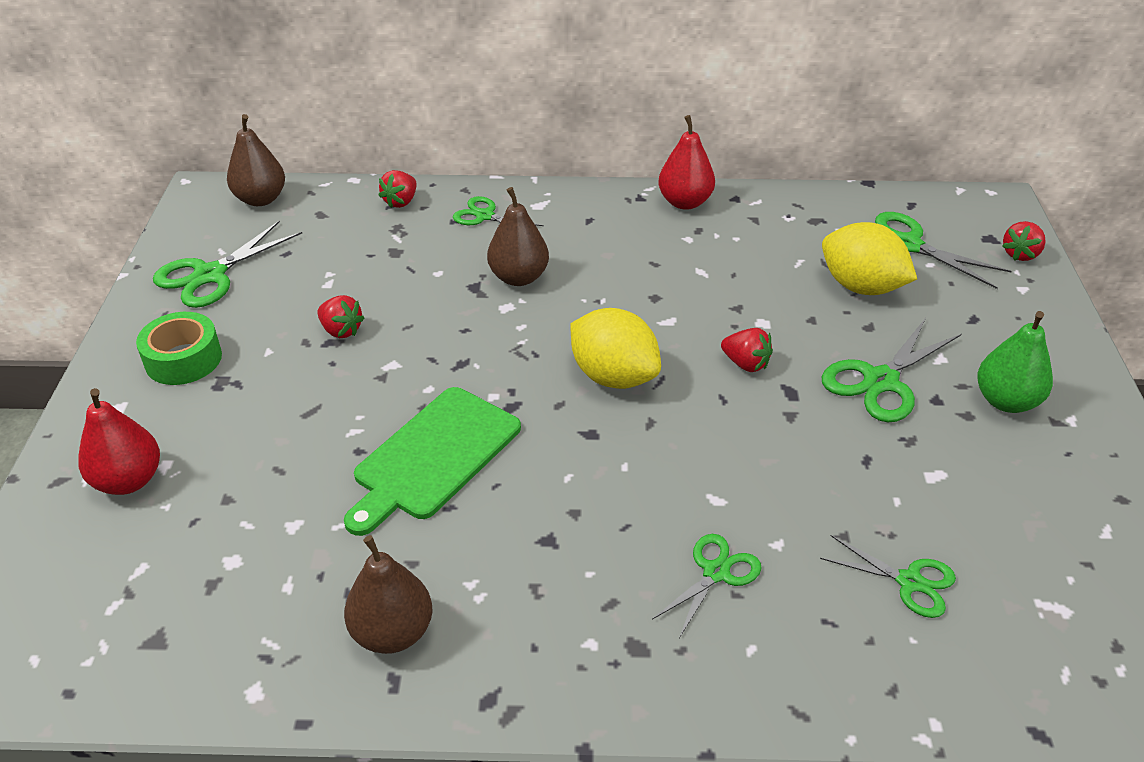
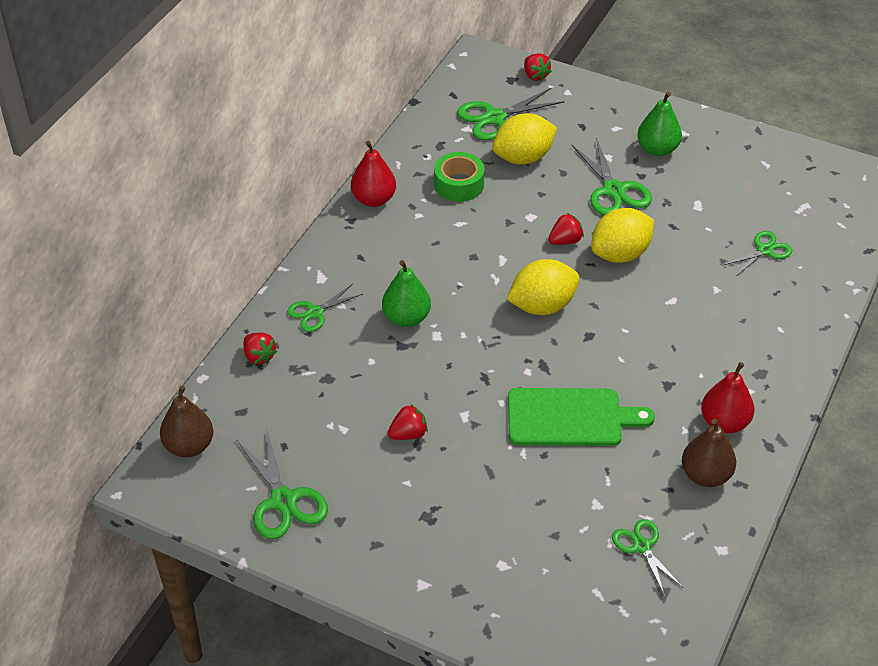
camera: 65 degrees left, 5 degrees up
(129, 480) = (508, 588): red pear -> red pear (724, 422)
(183, 359) = (387, 536): green tape -> green tape (459, 184)
(433, 457) = (570, 418): green cutting board -> green cutting board turned 60 degrees counterclockwise
(519, 277) = (406, 318): brown pear -> green pear
(716, 573) = (725, 322): green scissors -> green scissors (642, 546)
(764, 421) = (620, 254): none -> yellow lemon

